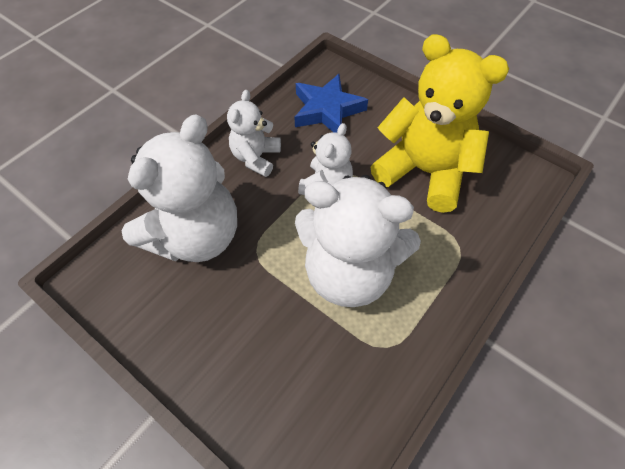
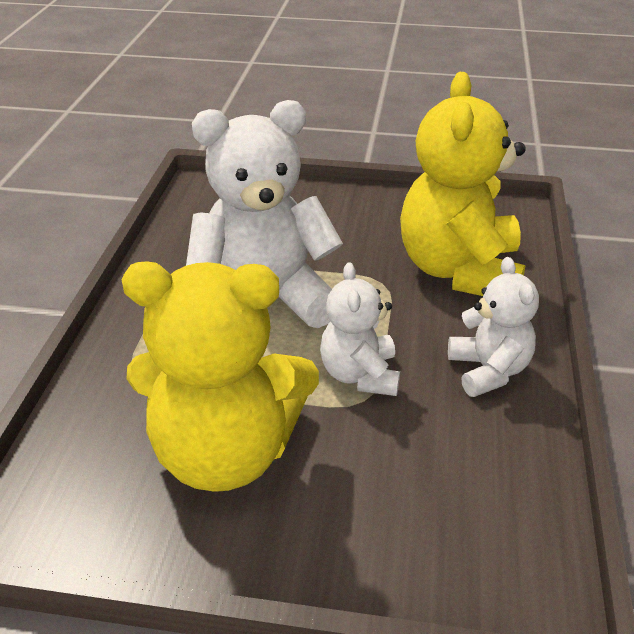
camera: 150 degrees right, 20 degrees down
(196, 236) = (460, 271): white teddy bear -> yellow teddy bear
(327, 110) = (460, 494): blue star -> none

